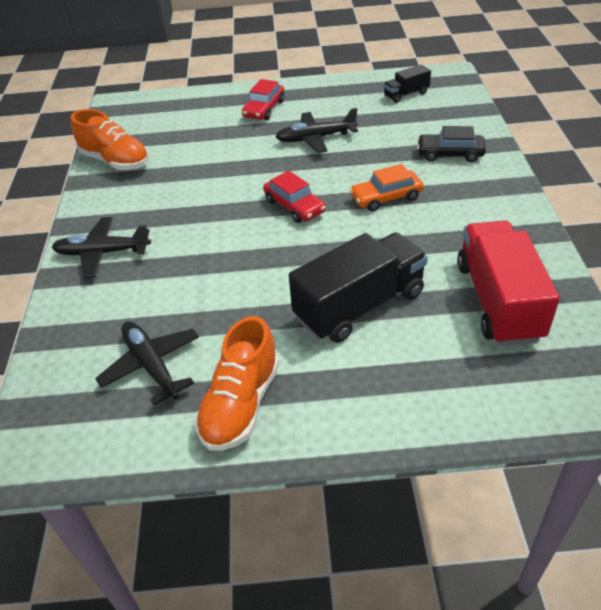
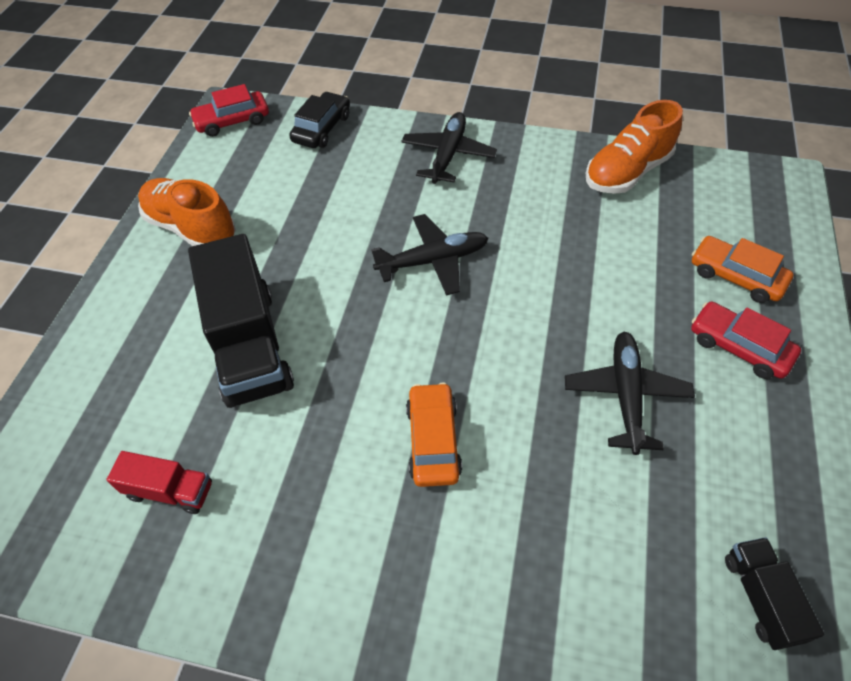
camera: 105 degrees right, 10 degrees up
(151, 366) = (272, 178): black plane -> black plane (433, 261)
(209, 113) = (736, 276): none -> orange car
(294, 206) = (458, 328): red car -> red car (232, 121)
(450, 154) = (516, 585): black car -> black car (322, 128)
(498, 301) = (170, 491): red truck -> red truck, size x0.49

